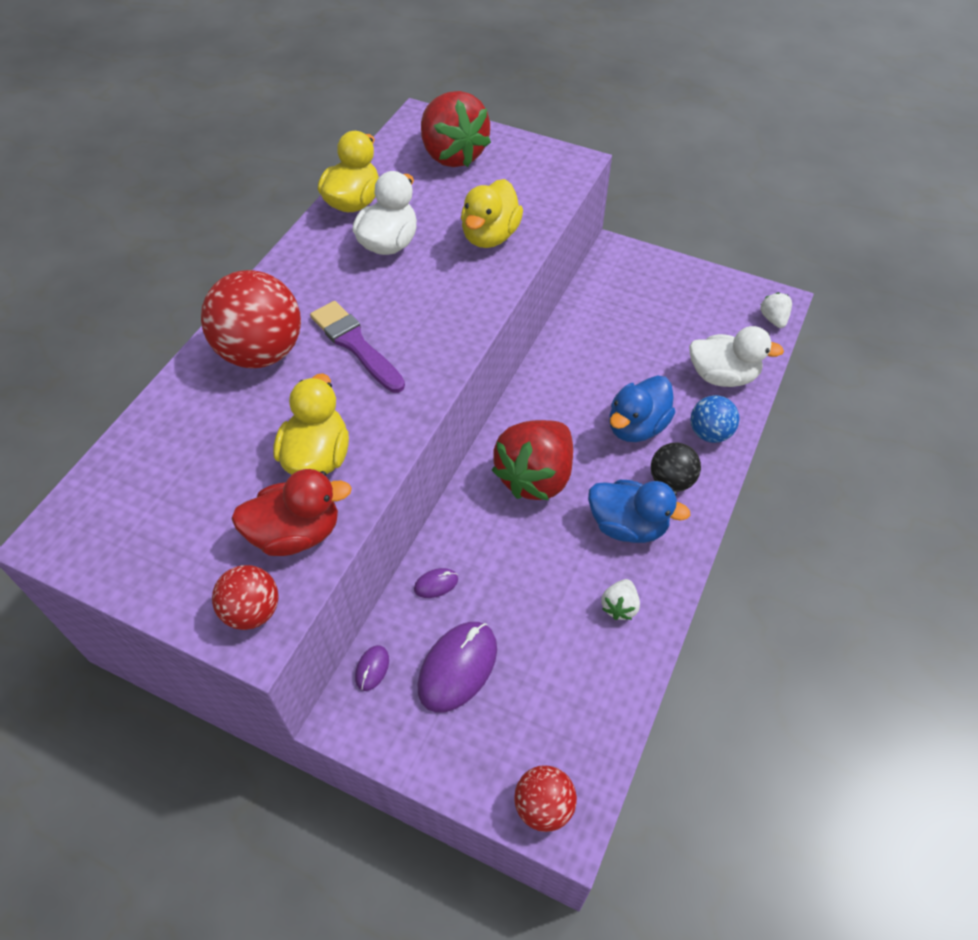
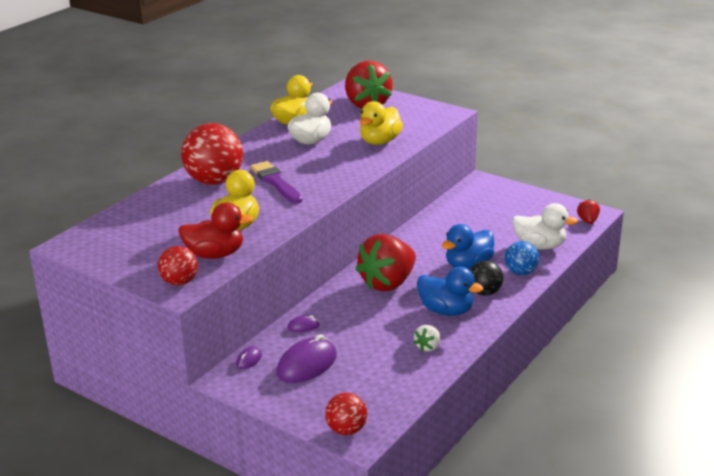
camera: 10 degrees right, 25 degrees down
(773, 319) = (587, 221): white strawberry -> red strawberry

